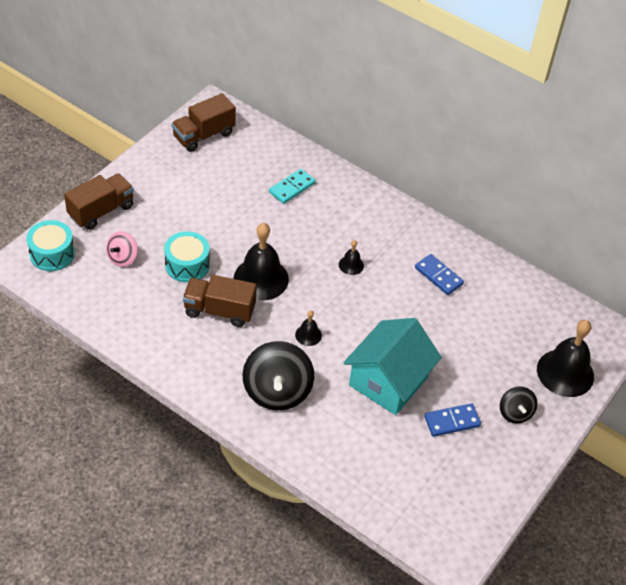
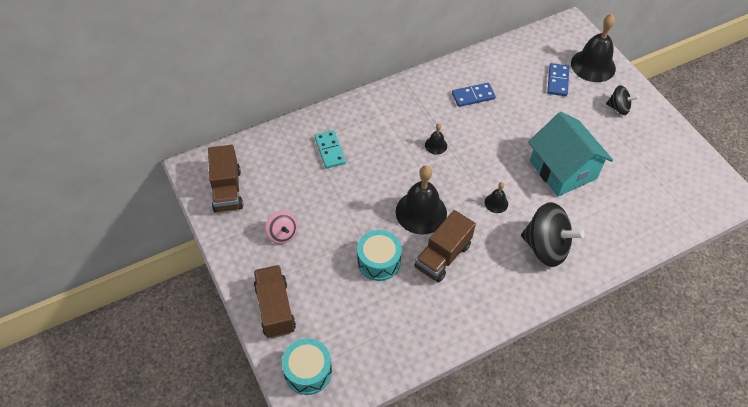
camera: 60 degrees left, 5 degrees up
(122, 258) = (344, 311): pink spinning top -> pink spinning top (282, 234)
(452, 421) = (614, 147): blue domino -> blue domino (557, 81)

